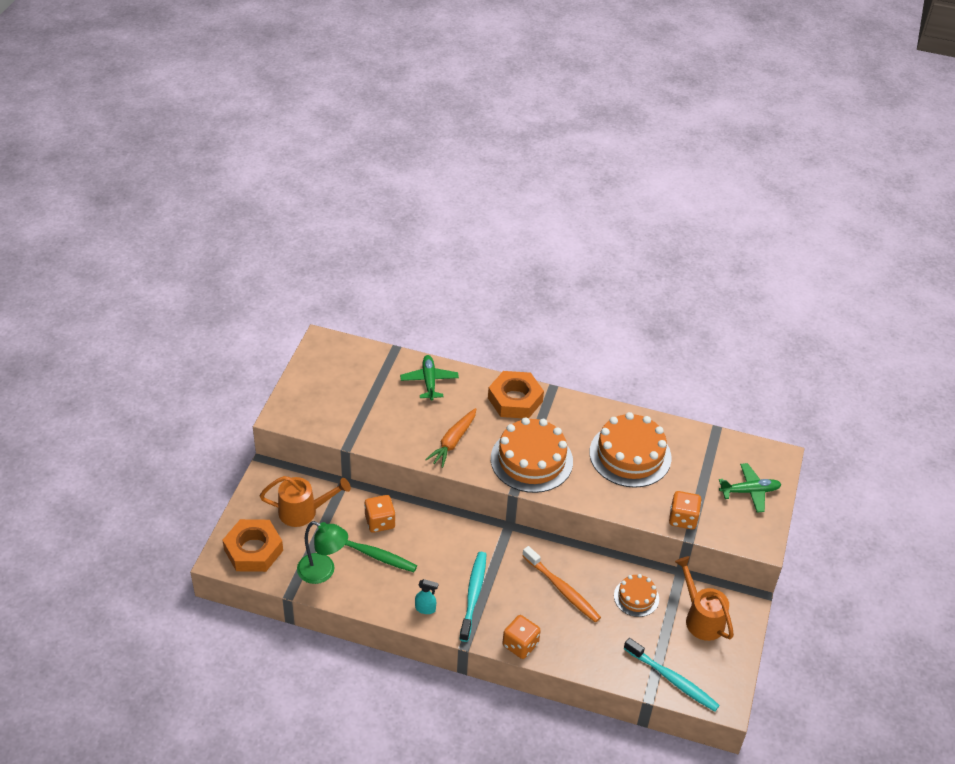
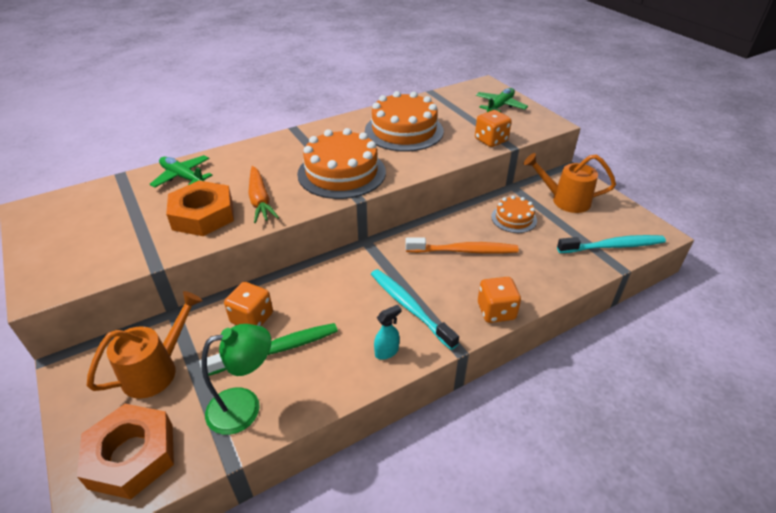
camera: 45 degrees left, 5 degrees down
(515, 400) = (275, 149): orange nut -> orange nut (203, 215)

